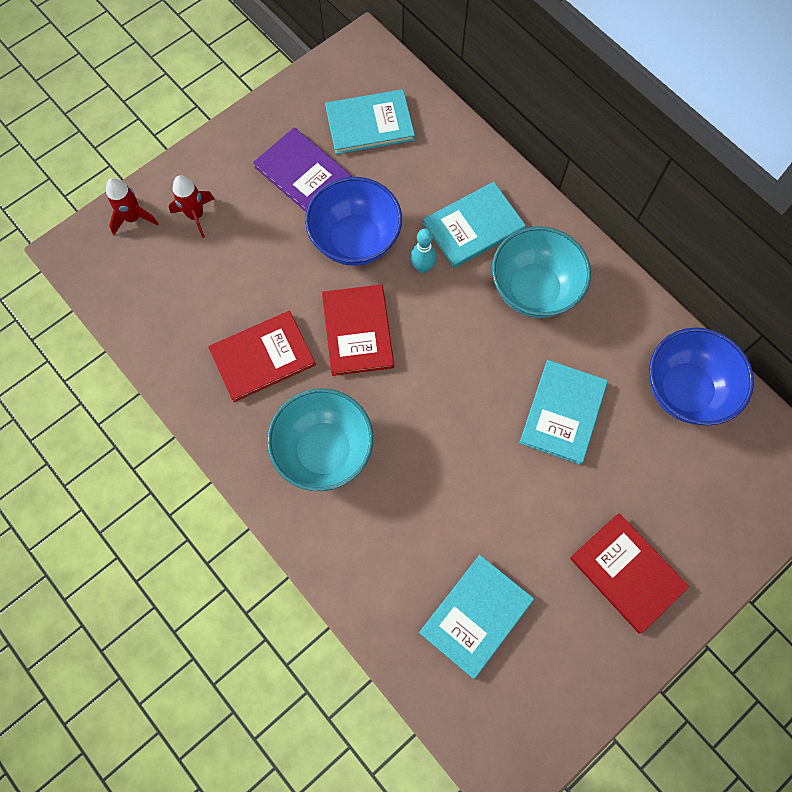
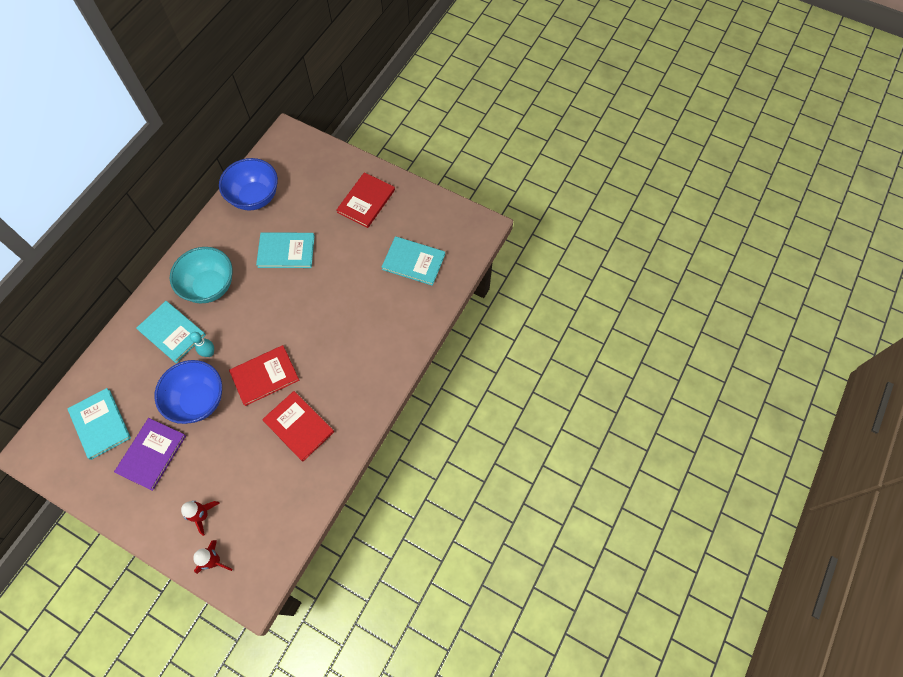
camera: 110 degrees left, 5 degrees down
(324, 450) = (348, 367): turquoise bowl -> none

